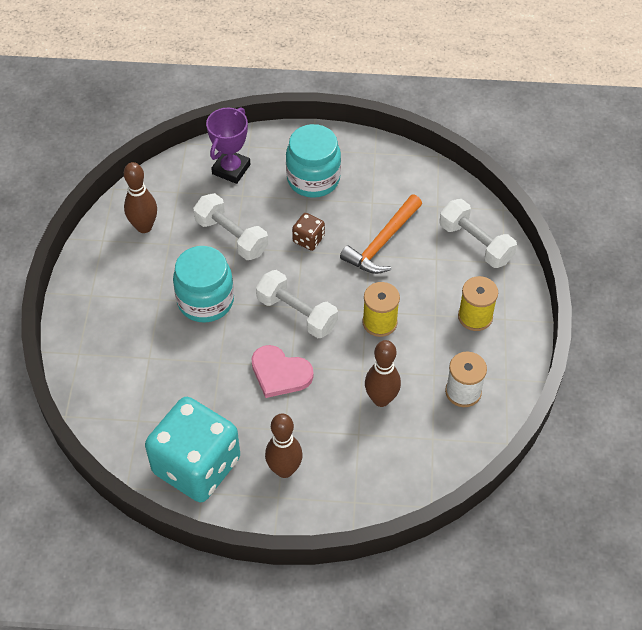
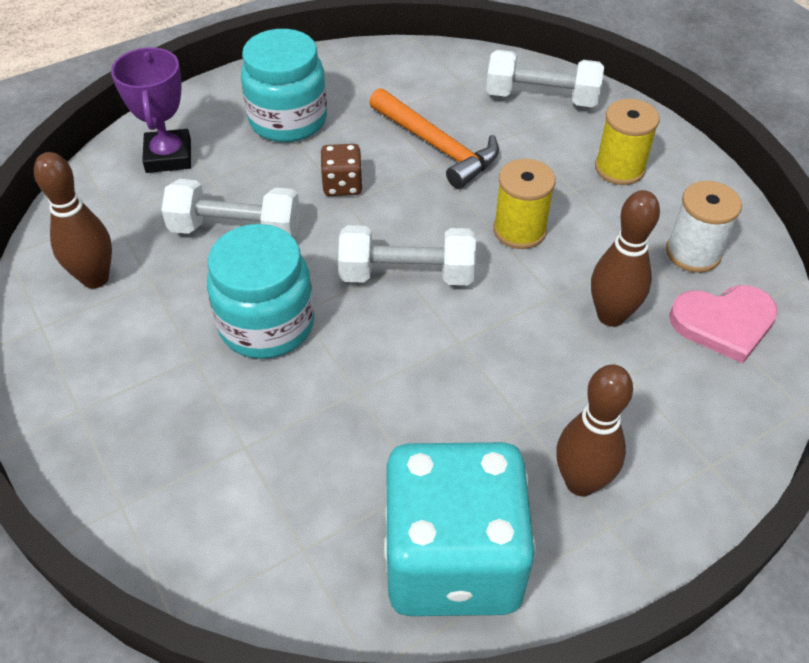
camera: 35 degrees left, 5 degrees down
(280, 373) = (454, 359): pink heart -> pink heart (723, 323)
(382, 243) = (437, 146): orange hammer -> orange hammer turned 45 degrees counterclockwise

